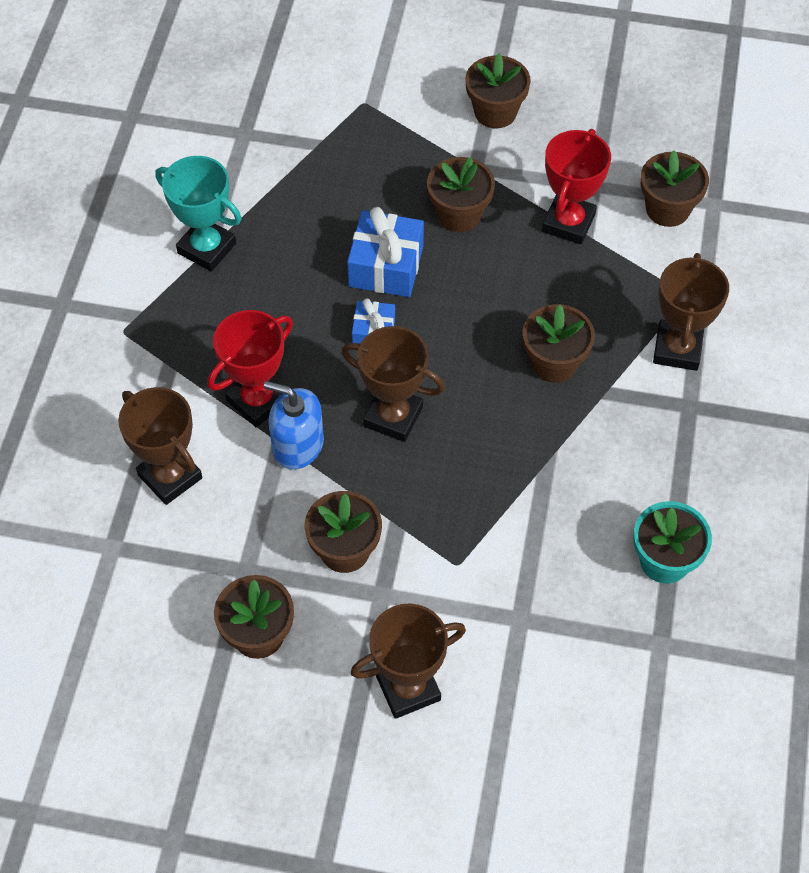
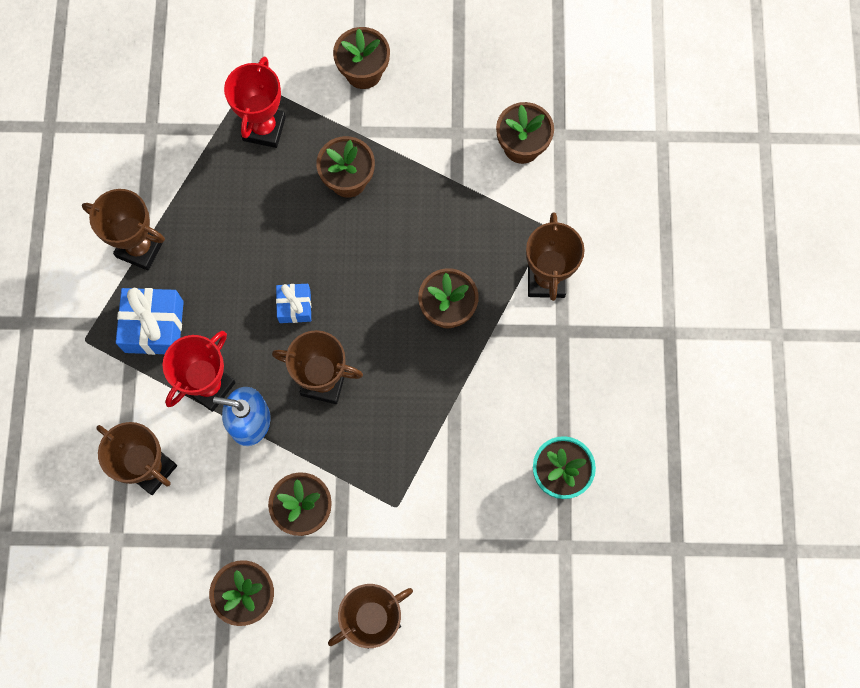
camera: 10 degrees left, 15 degrees up
(207, 248) = (140, 248): turquoise trophy -> brown trophy
(386, 266) = (294, 241): blue gift -> blue gift (154, 326)
(568, 223) = (441, 173): red trophy -> red trophy (264, 128)

